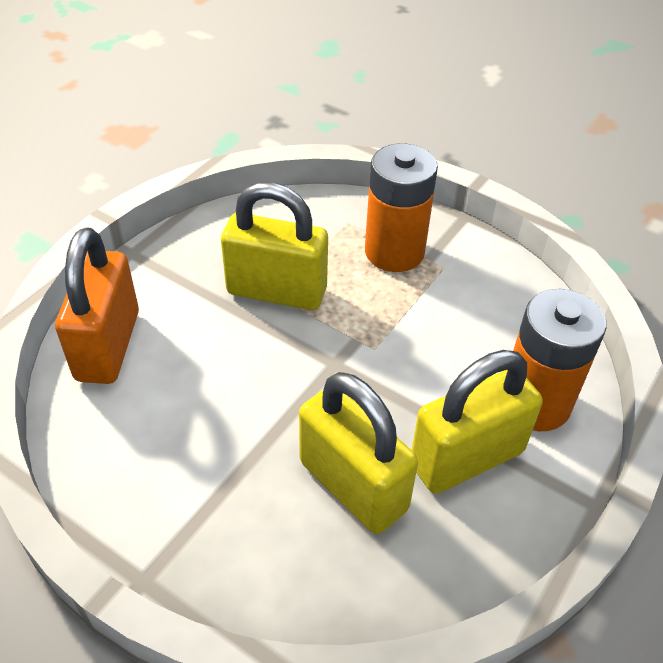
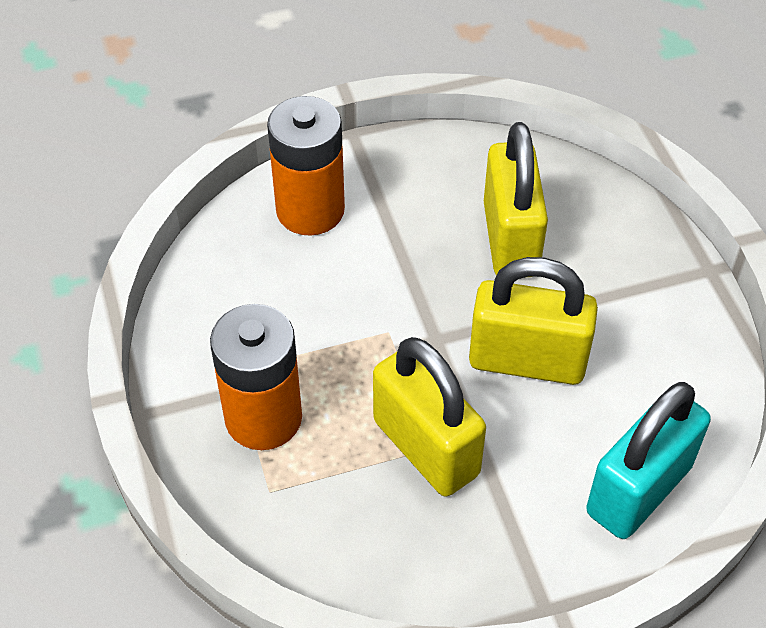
camera: 140 degrees left, 5 degrees up
(108, 345) = (639, 489): orange padlock -> turquoise padlock
(466, 458) = (407, 207): yellow padlock -> yellow padlock (527, 361)

